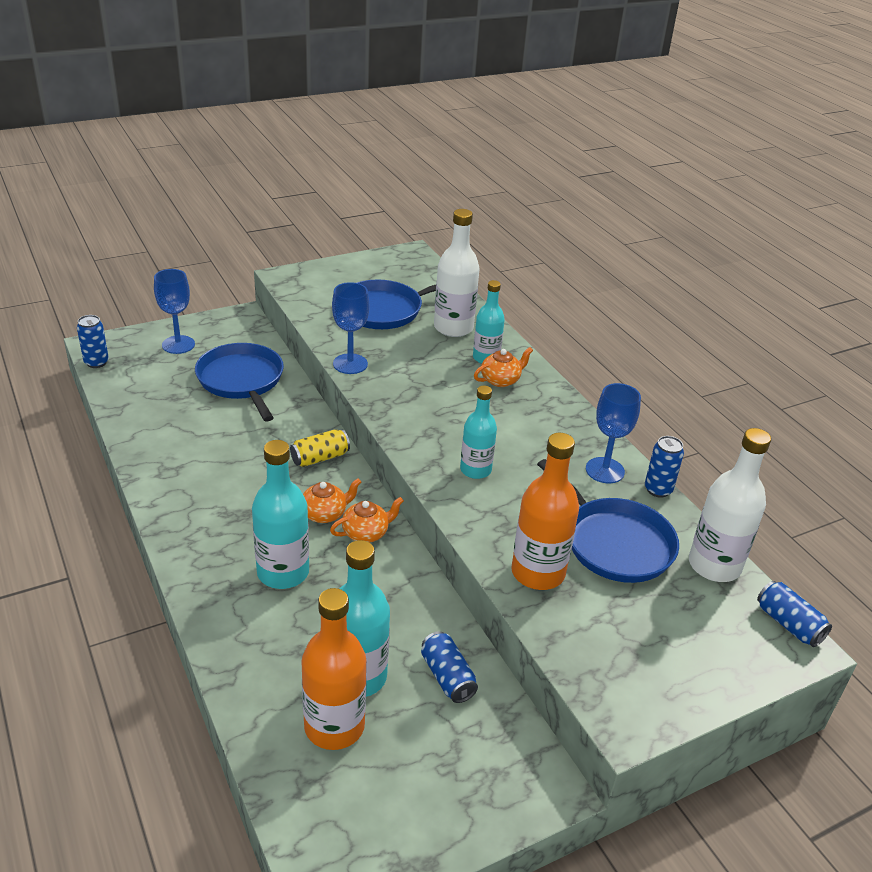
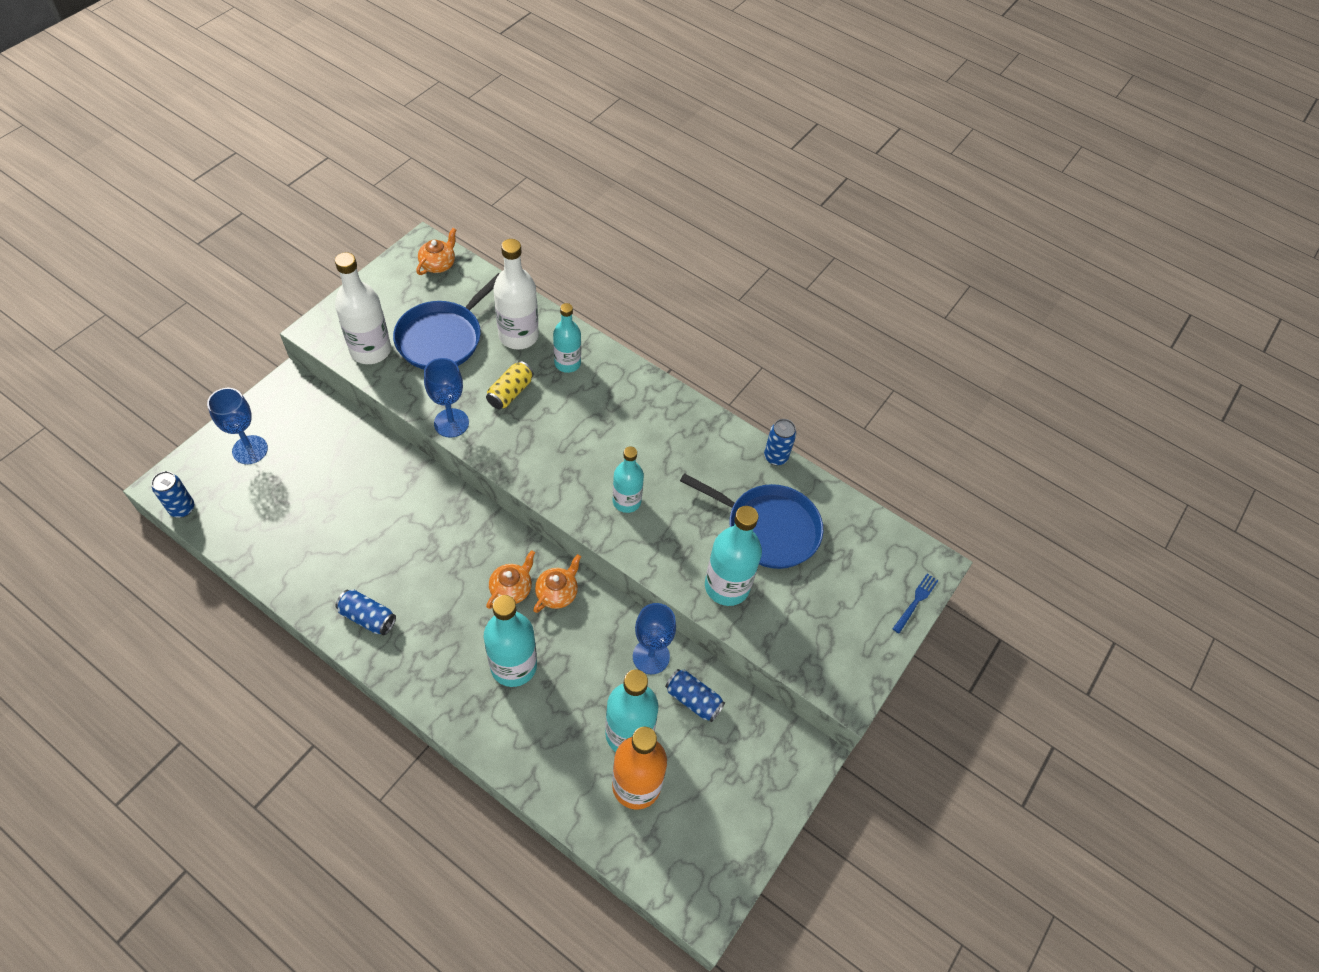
camera: 30 degrees left, 20 degrees up
(242, 380) = (343, 469): blue pan -> none
(320, 458) = (471, 530): yellow can -> yellow can (510, 392)
(501, 380) = (594, 385): orange teapot -> orange teapot (438, 264)
(538, 572) = (727, 586): orange bottle -> turquoise bottle
(604, 470) = (727, 454): blue goblet -> blue goblet (651, 656)
(714, 565) = (847, 517): white bottle -> white bottle (370, 350)
(761, 671) = (916, 601): none -> blue fork
(788, 624) = (917, 548): blue can -> blue can (368, 617)

